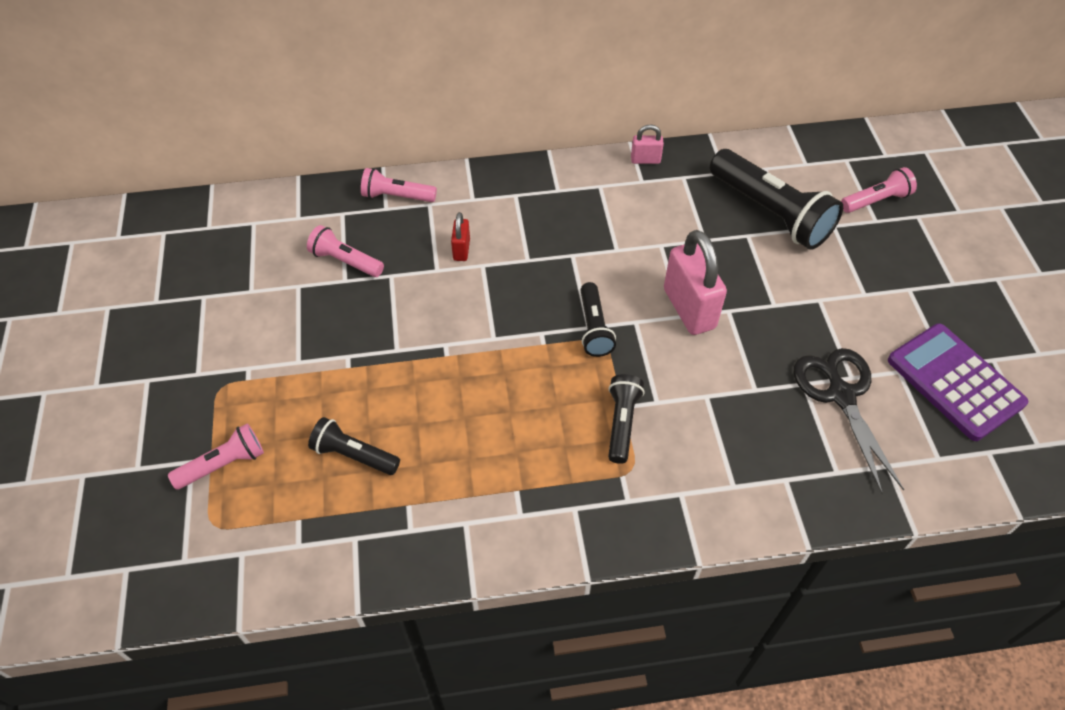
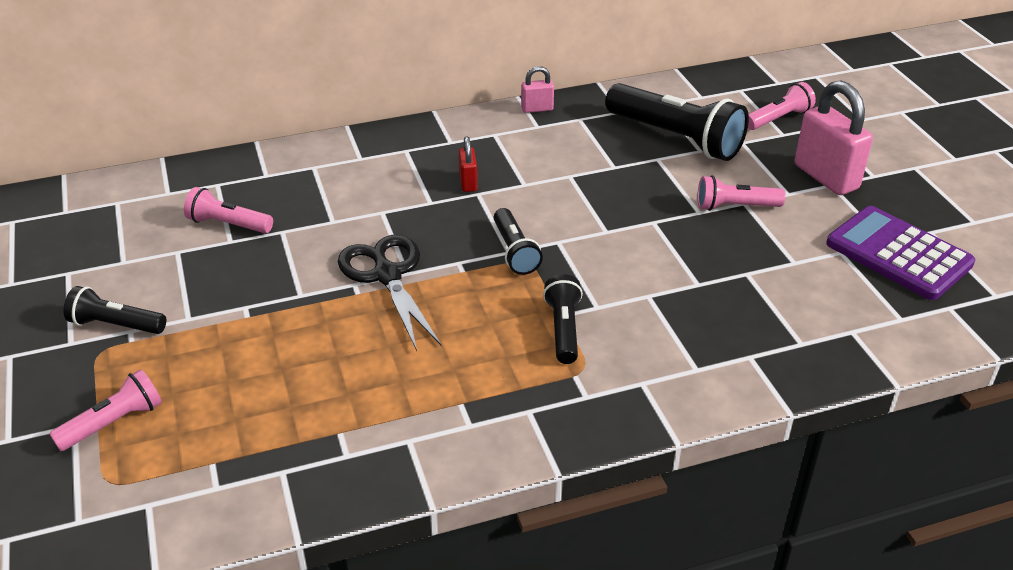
camera: 10 degrees left, 15 degrees down
(354, 455) = (268, 394): black flashlight -> black flashlight (116, 325)
(397, 196) = (276, 164): pink flashlight -> pink flashlight (735, 206)
(461, 250) = (356, 201): red padlock -> red padlock (468, 183)
(689, 308) = (612, 224): pink padlock -> pink padlock (826, 177)
(841, 395) = (787, 278): black scissors -> black scissors (387, 275)

